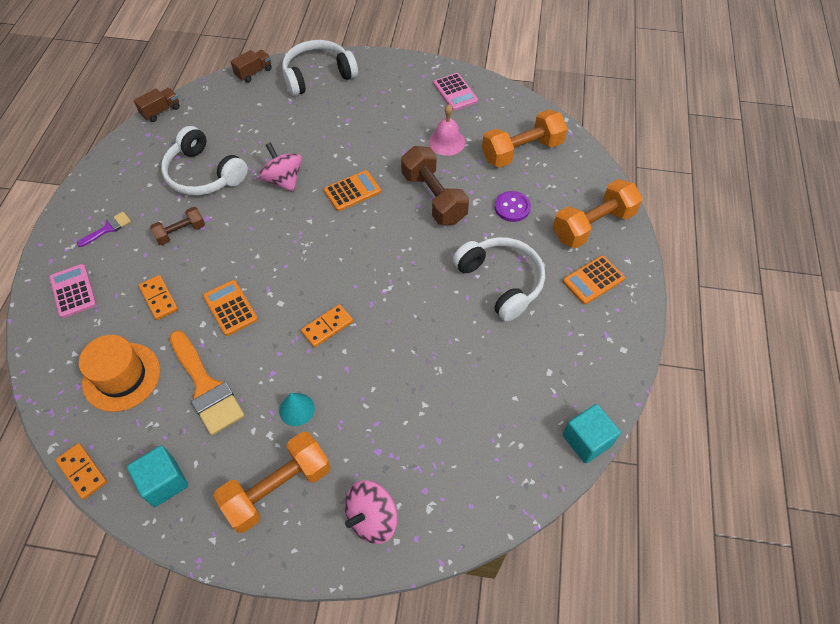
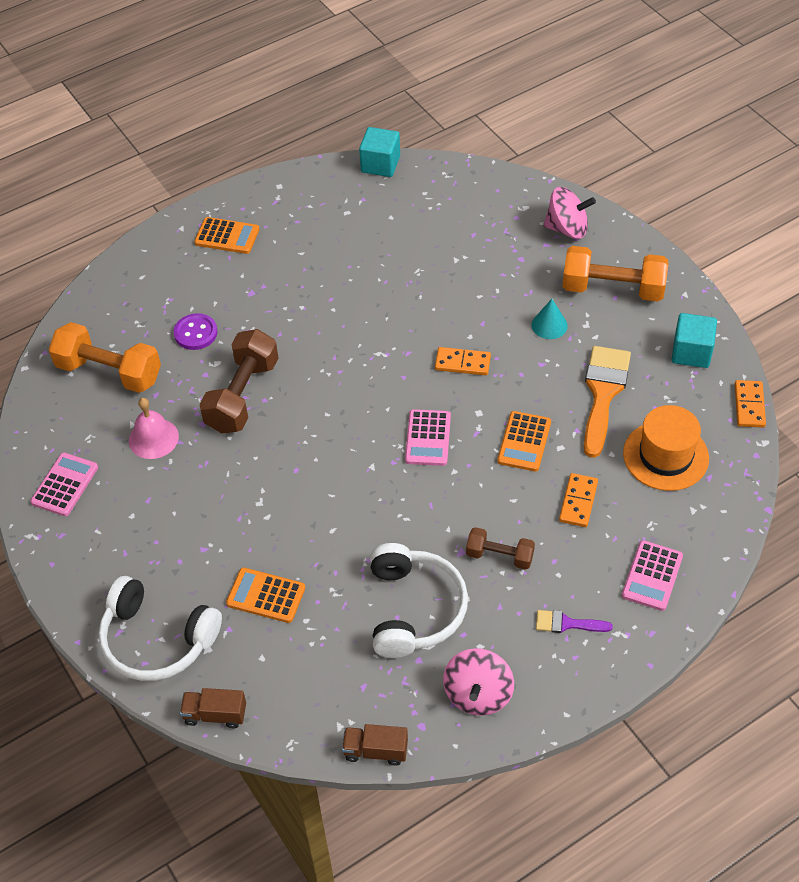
camera: 130 degrees left, 5 degrees down
(283, 180) = (347, 530): pink spinning top -> pink spinning top (478, 694)
(294, 261) = (428, 438): none -> pink calculator
(352, 191) = (300, 463): orange calculator -> orange calculator (266, 596)
(501, 282) = (291, 288): white headphones -> none
(593, 225) = (161, 269): orange dumbbell -> none

